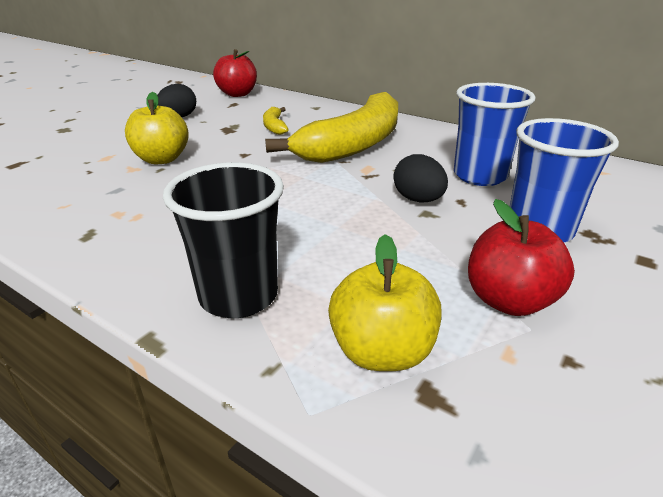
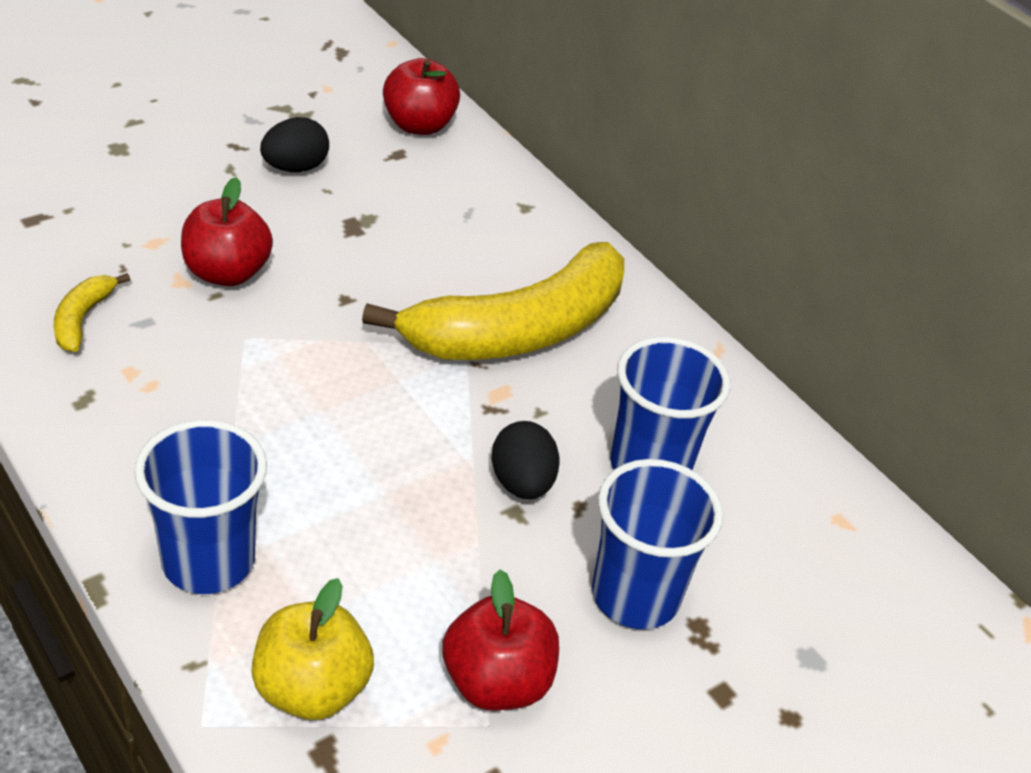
camera: 15 degrees right, 10 degrees up
(162, 159) = (227, 273): yellow apple -> red apple
(239, 296) = (208, 561): black cup -> blue cup
(274, 126) = (427, 242): yellow banana -> yellow banana (82, 319)

